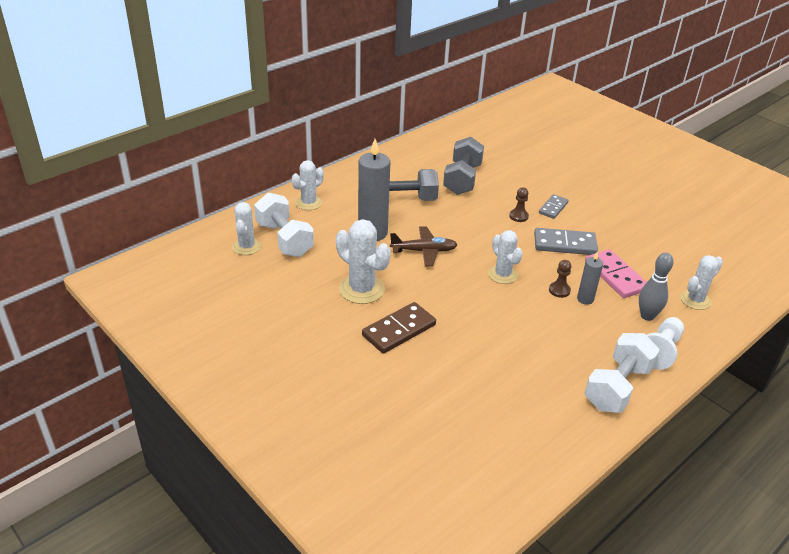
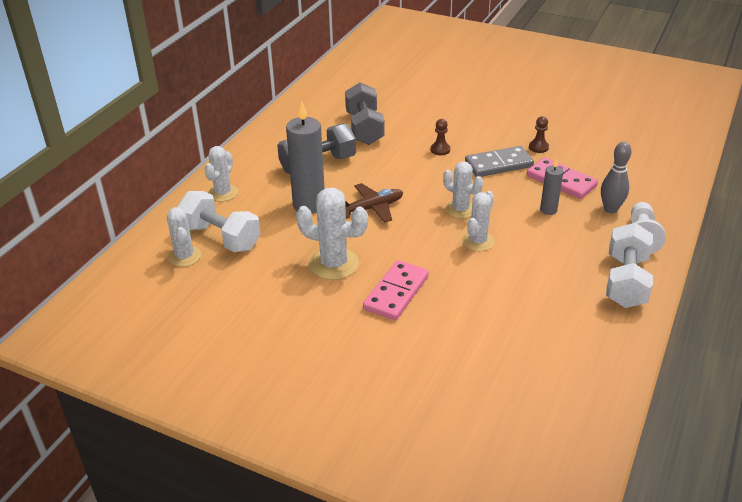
camera: 20 degrees left, 0 degrees up
(399, 330) = (396, 293): brown domino -> pink domino
(553, 208) = (467, 133): grey domino -> none
(559, 290) = (520, 209): brown pawn -> brown pawn (538, 147)
(695, 300) = (641, 183): white cactus -> white cactus (478, 241)

